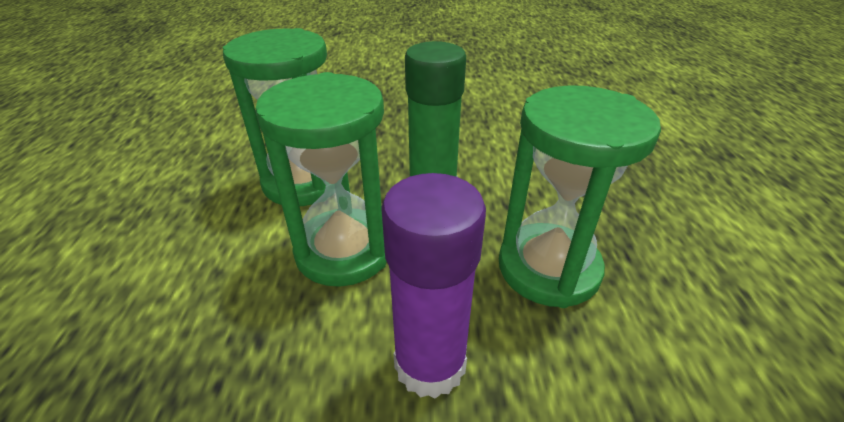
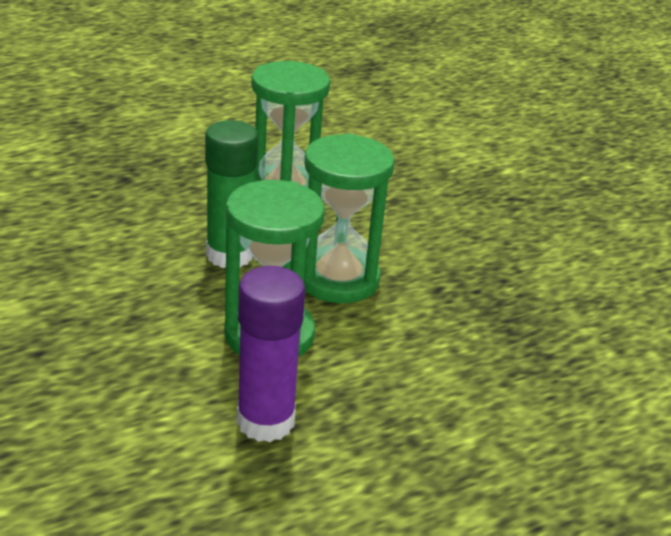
camera: 120 degrees left, 5 degrees down
(430, 364) = (395, 222): purple glue stick -> purple glue stick (265, 421)

